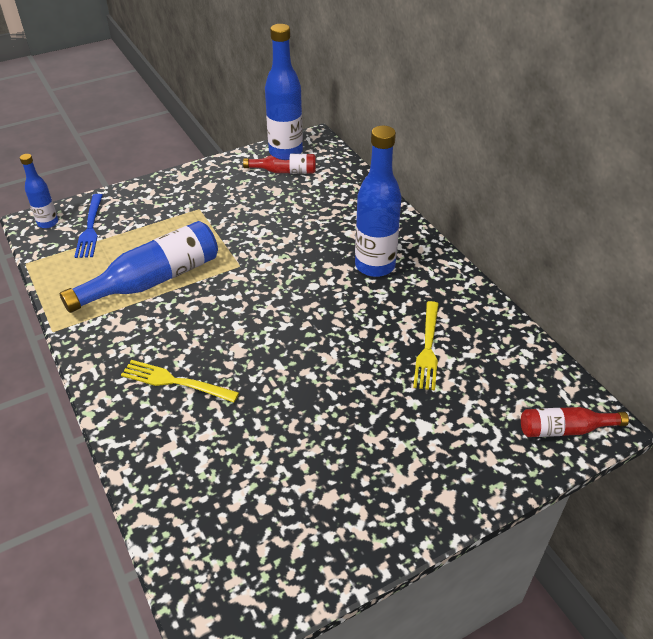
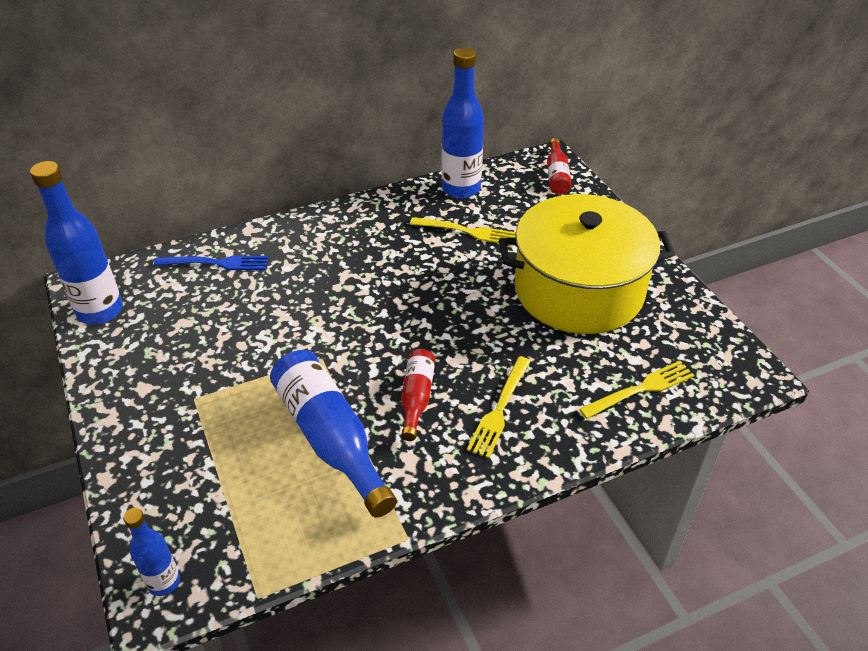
camera: 85 degrees left, 0 degrees up
(90, 228) = (198, 521): blue fork -> blue fork (217, 263)
(194, 499) = (641, 389): none -> yellow fork
(284, 171) = (144, 314): red bottle -> red bottle (416, 398)
(346, 447) = (578, 290): none -> yellow pot
(375, 266) = (347, 253): blue bottle -> blue bottle (461, 188)

